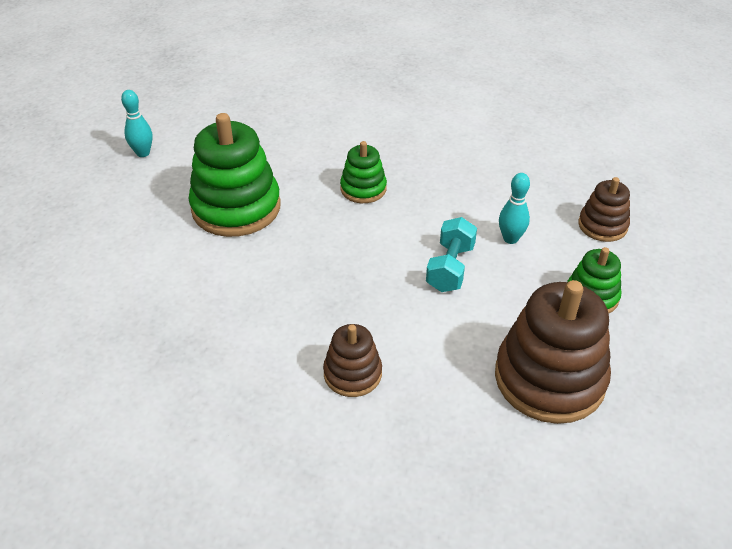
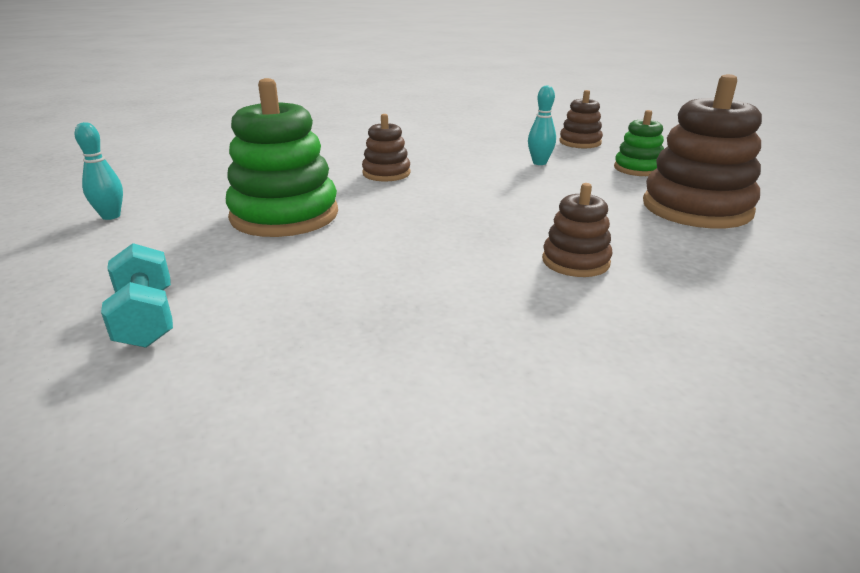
camera: 40 degrees left, 15 degrees down
(363, 189) = (386, 173): green stacking toy -> brown stacking toy
(450, 268) = (529, 186): turquoise dumbbell -> turquoise dumbbell (146, 318)

